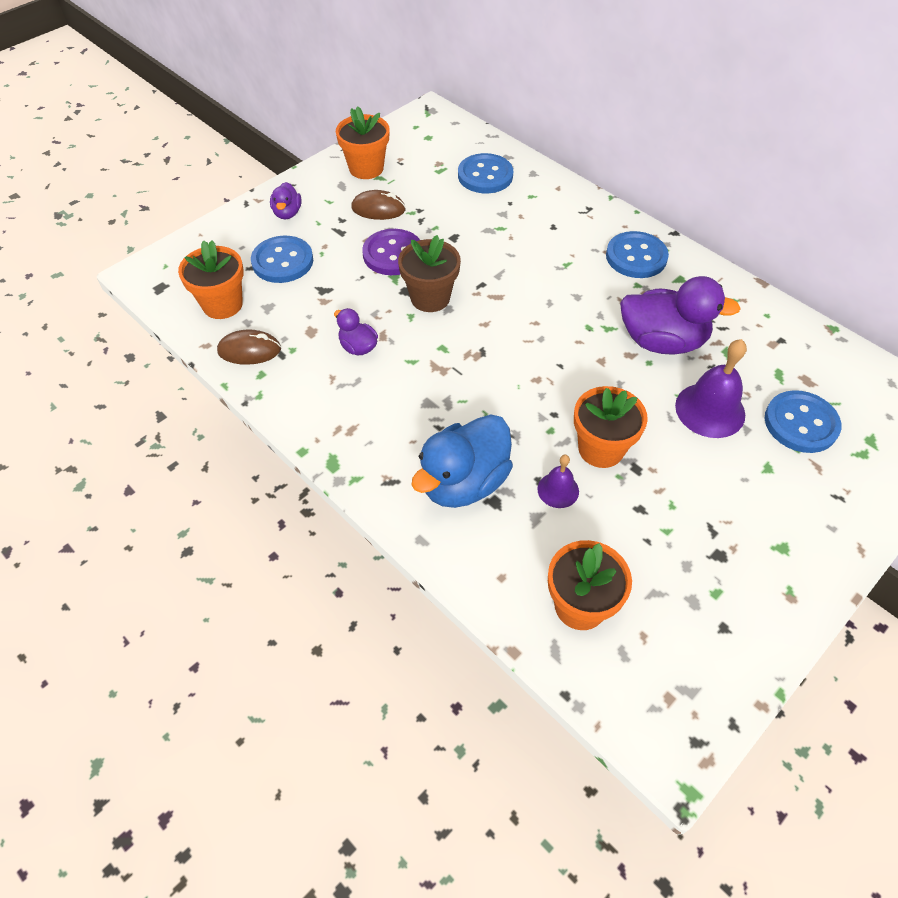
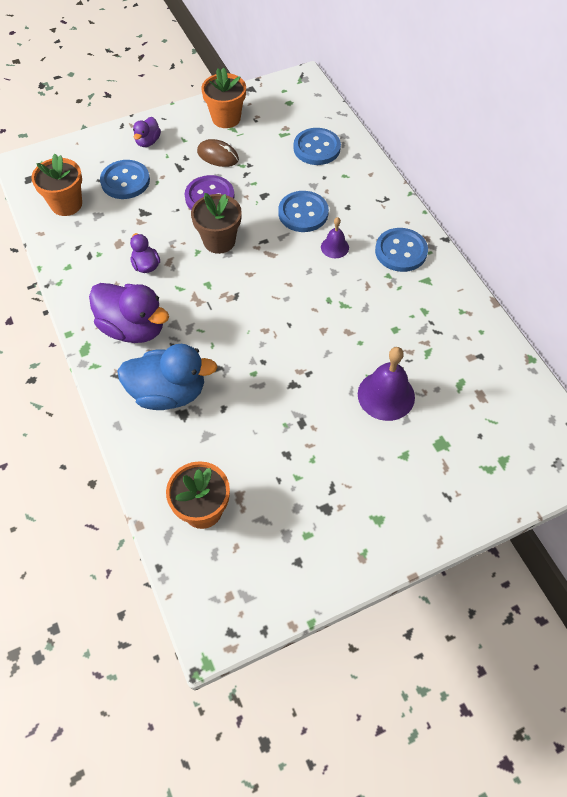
camera: 20 degrees right, 5 degrees up
(249, 350) = (68, 246): brown mouse -> none
(464, 482) = (168, 392): blue duck -> blue duck turned 150 degrees counterclockwise
(558, 490) = (233, 420): purple bell -> purple bell (334, 247)
(601, 449) = (283, 399): orange flower pot -> none
(662, 341) = (380, 328): purple duck -> purple duck (133, 328)
(801, 423) = (453, 429): blue button -> blue button (303, 213)

